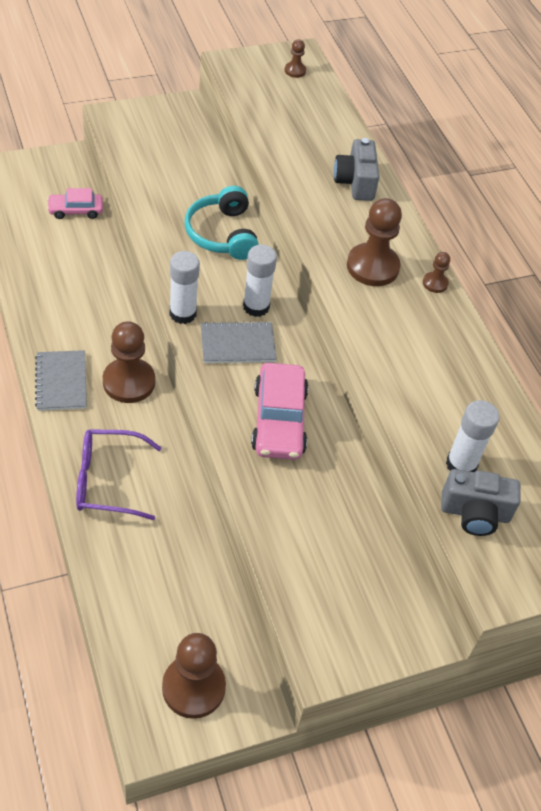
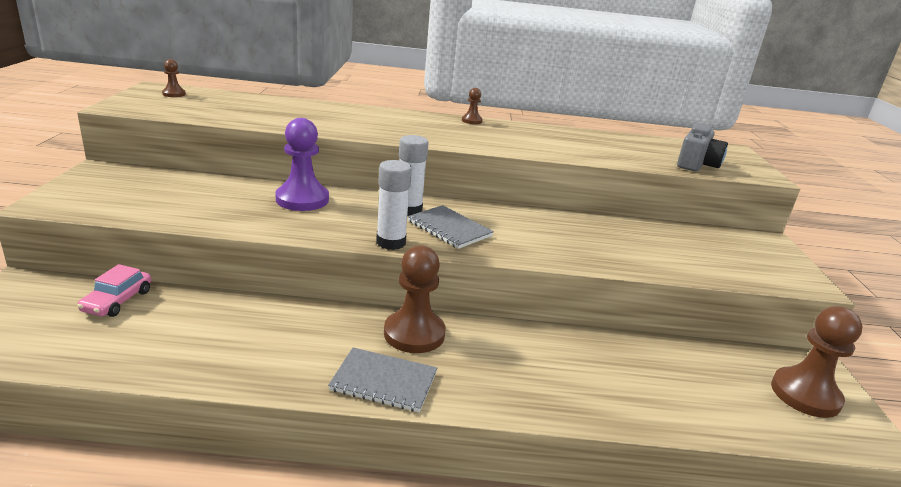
camera: 65 degrees left, 25 degrees down
(107, 481) = (546, 384): purple glasses -> none
(222, 234) = (302, 199): turquoise headphones -> purple pawn
(237, 344) = (449, 228): grey notebook -> grey notebook turned 60 degrees counterclockwise
(279, 420) = (548, 235): pink car -> none
(355, 182) = (340, 112): grey camera -> none
(372, 267) = (440, 130): brown pawn -> none
(461, 464) = (652, 157): white glue stick -> none

